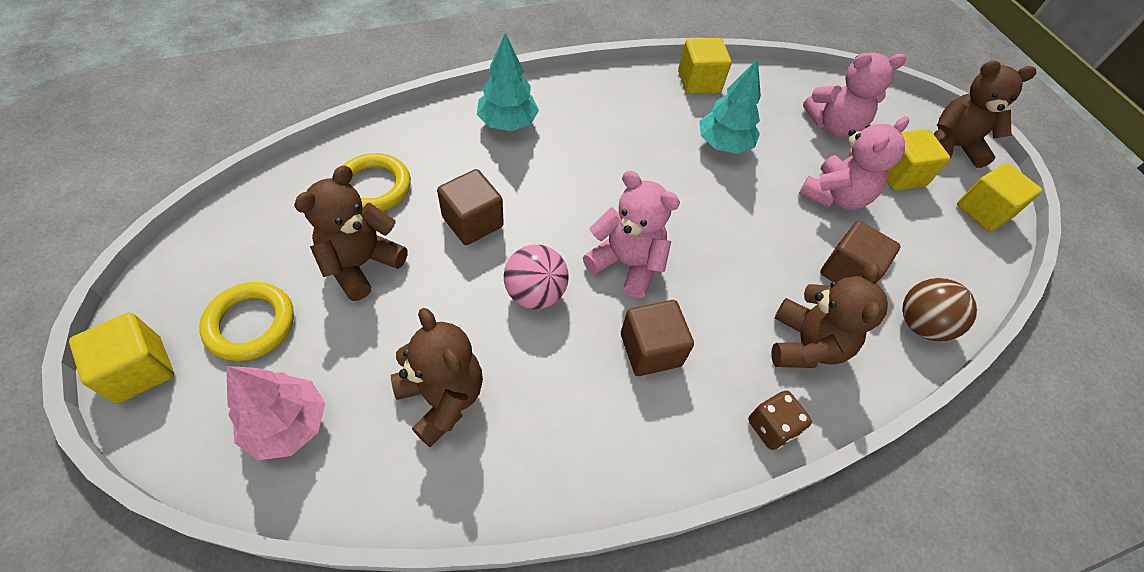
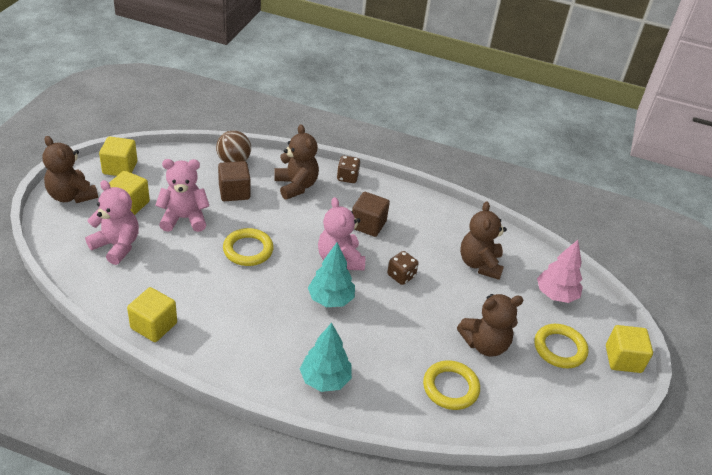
camera: 140 degrees left, 15 degrees down
(473, 222) = (404, 329): brown cube -> none
(535, 293) = (401, 276): pink ball -> brown dice
(723, 144) = (202, 278): turquoise tree -> turquoise tree (330, 299)
(729, 204) = (248, 250): none -> yellow ring
(805, 345) = (296, 186): brown teddy bear -> brown teddy bear turned 105 degrees clockwise

